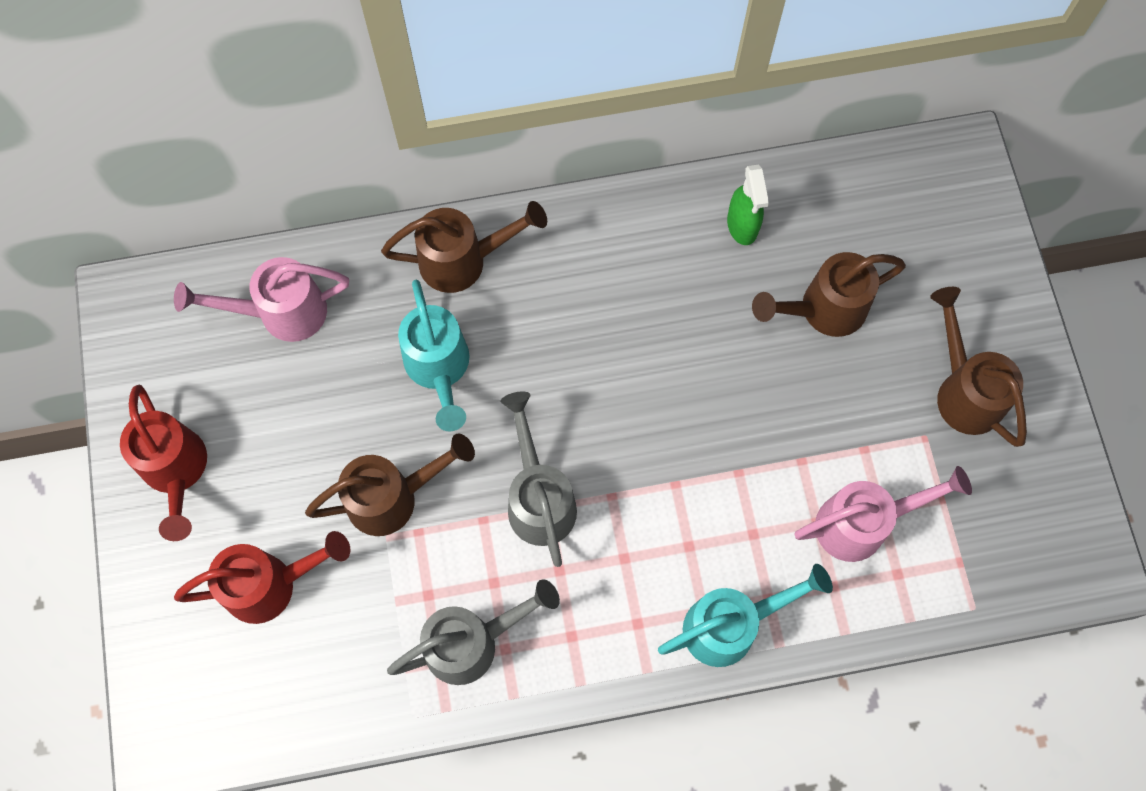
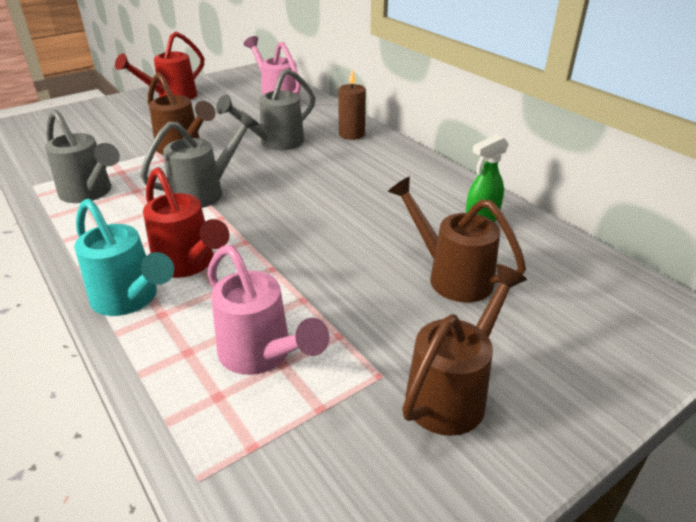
camera: 65 degrees right, 35 degrees down
(272, 584) = (114, 130): red watering can -> red watering can (189, 264)
(439, 370) = (275, 143): turquoise watering can -> grey watering can
(464, 260) = (351, 134): brown watering can -> brown candle

